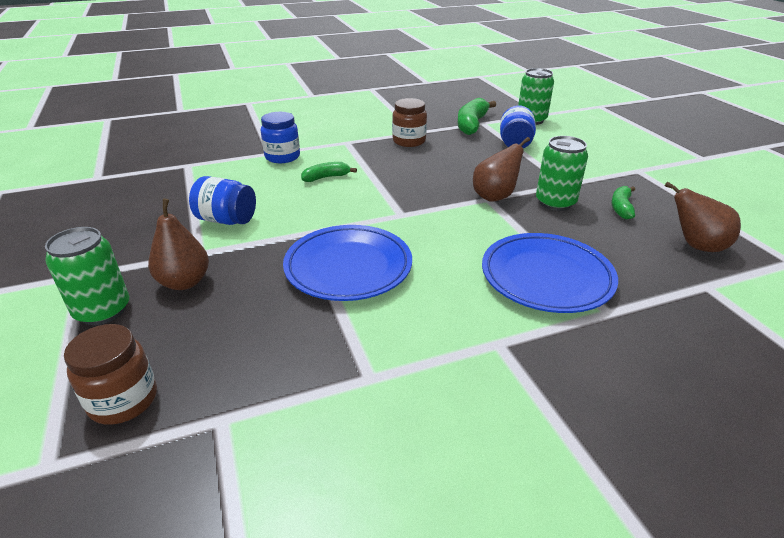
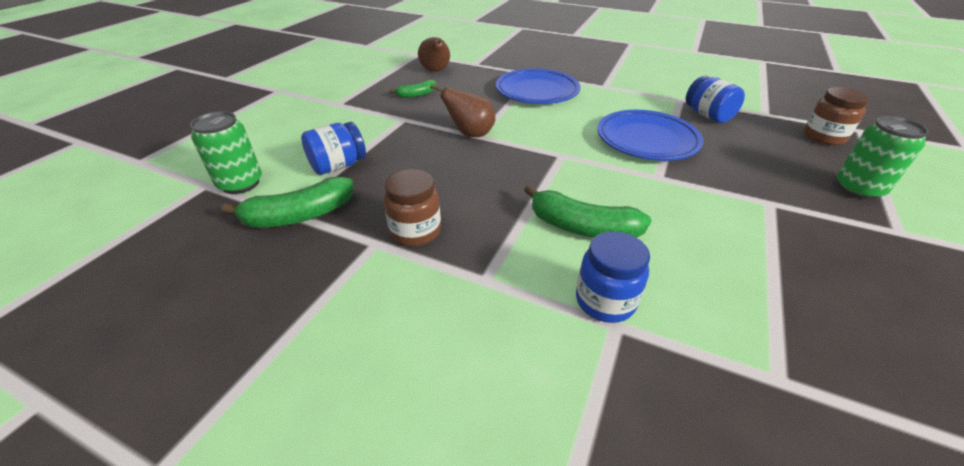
camera: 135 degrees left, 5 degrees up
(184, 282) = (785, 182): brown pear -> none
(226, 220) = (733, 225): blue jar -> blue jar (708, 115)
(326, 177) = (582, 227): green banana -> green banana, size x1.71
(555, 202) = (443, 113): green can -> none

